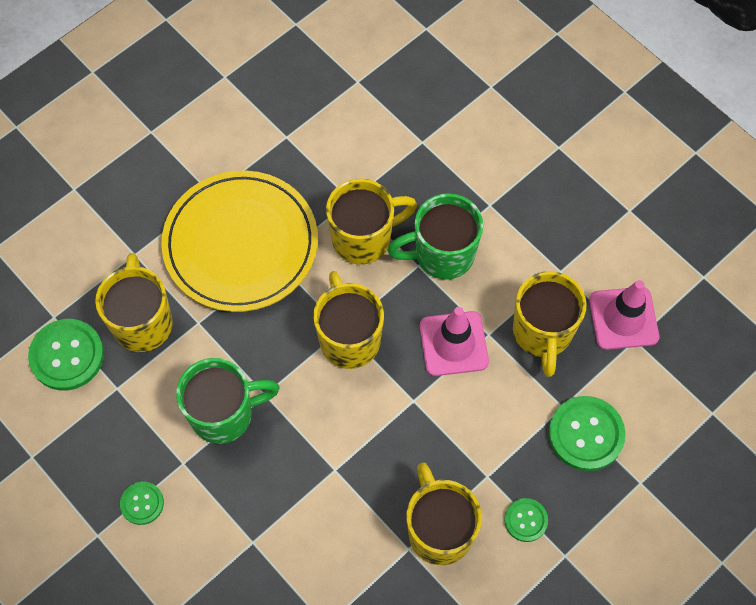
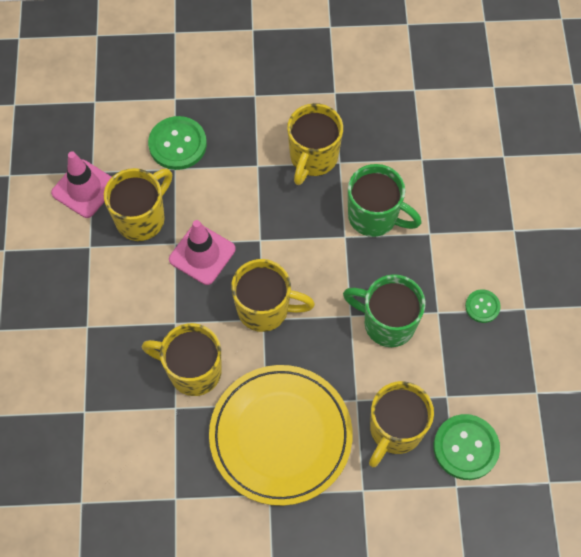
camera: 140 degrees left, 0 degrees up
(349, 339) = (265, 309): yellow mug -> yellow mug turned 105 degrees counterclockwise
(442, 255) = (152, 317): green mug -> green mug (374, 217)
(525, 520) = (258, 127): green button -> none

